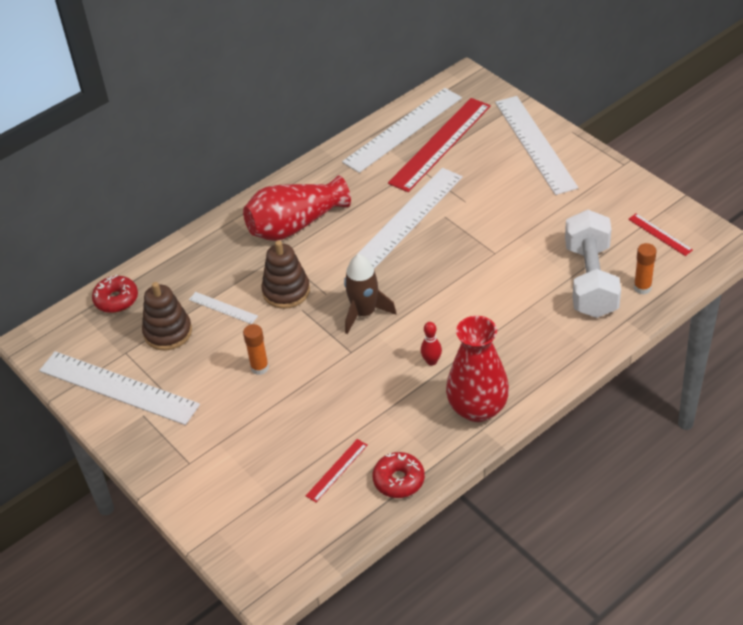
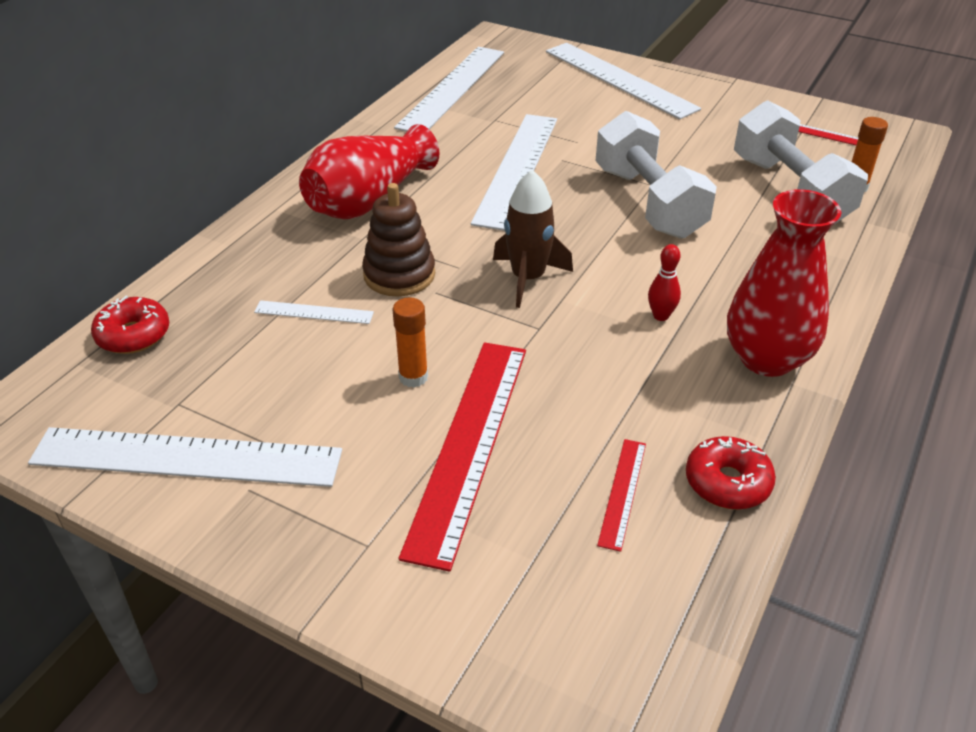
camera: 25 degrees left, 5 degrees down
(168, 332) = (239, 361): brown stacking toy -> none
(440, 144) = (507, 95): red ruler -> red ruler (468, 445)
(482, 268) = (649, 202): none -> white dumbbell

